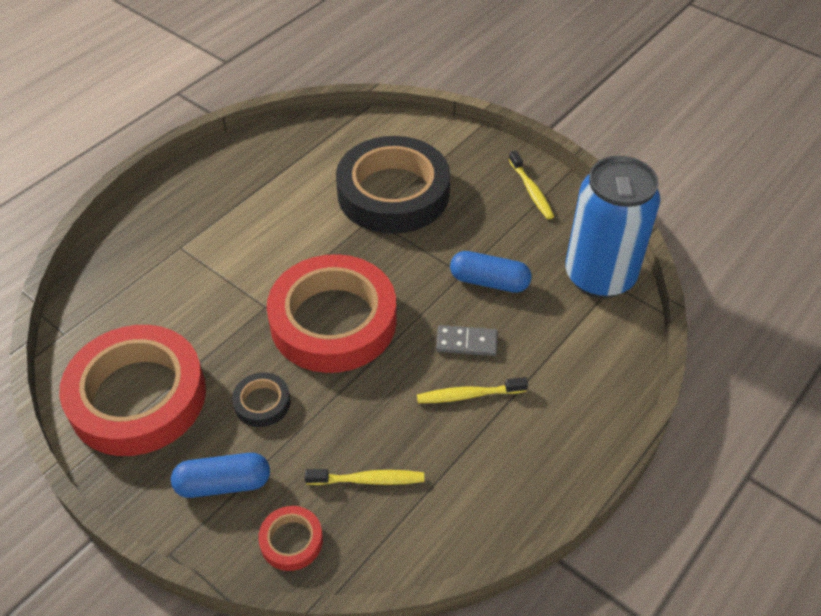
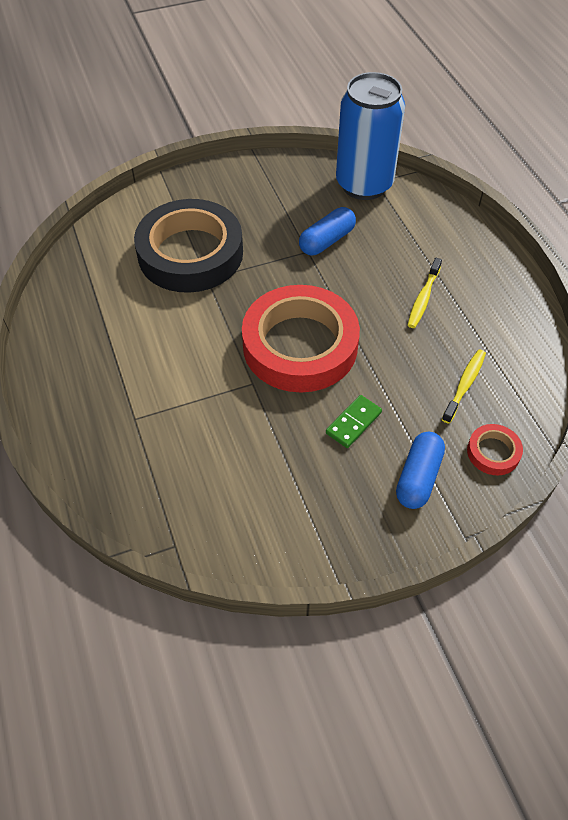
camera: 60 degrees left, 5 degrees up
(138, 397) = (291, 509): red tape -> none
(262, 403) = (353, 423): black tape -> green domino
(466, 342) = (375, 278): grey domino -> none
(531, 191) = (255, 178): yellow toothbrush -> none

